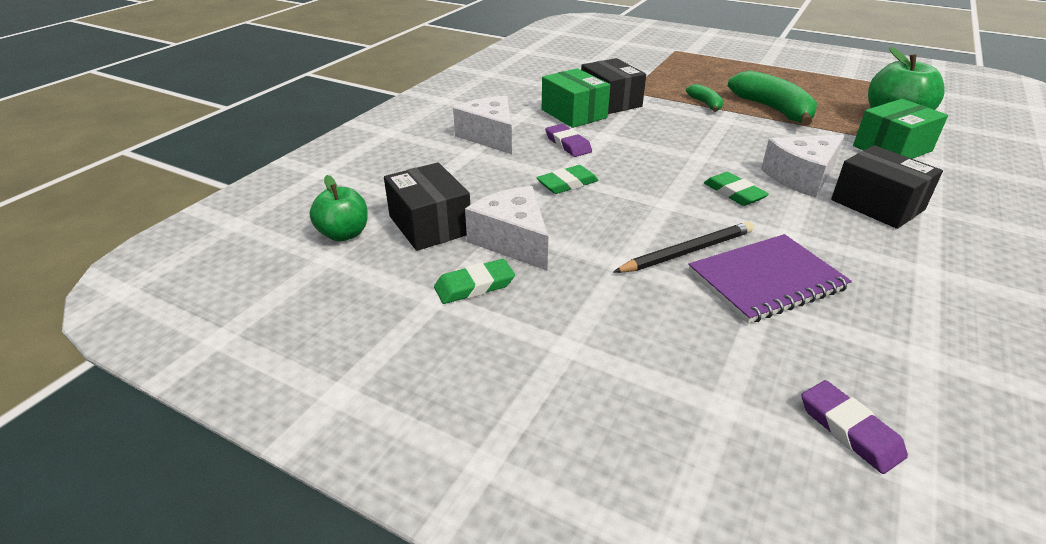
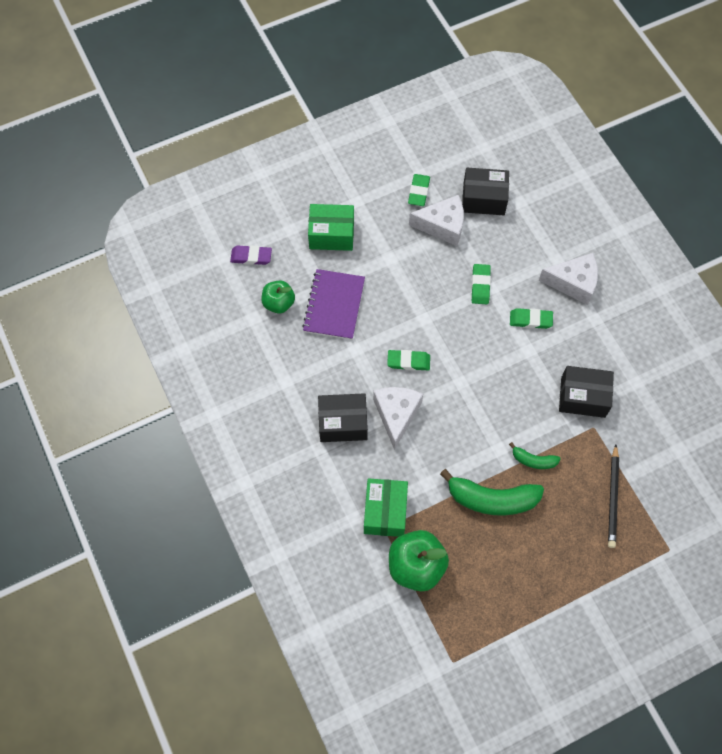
camera: 125 degrees right, 30 degrees up
(344, 234) = (501, 161): green apple -> green apple (278, 303)
(568, 144) = (530, 320): purple eraser -> green eraser
(574, 114) = (576, 356): green box -> green box (331, 234)
(687, 252) = (377, 291): black pencil -> black pencil (612, 498)

